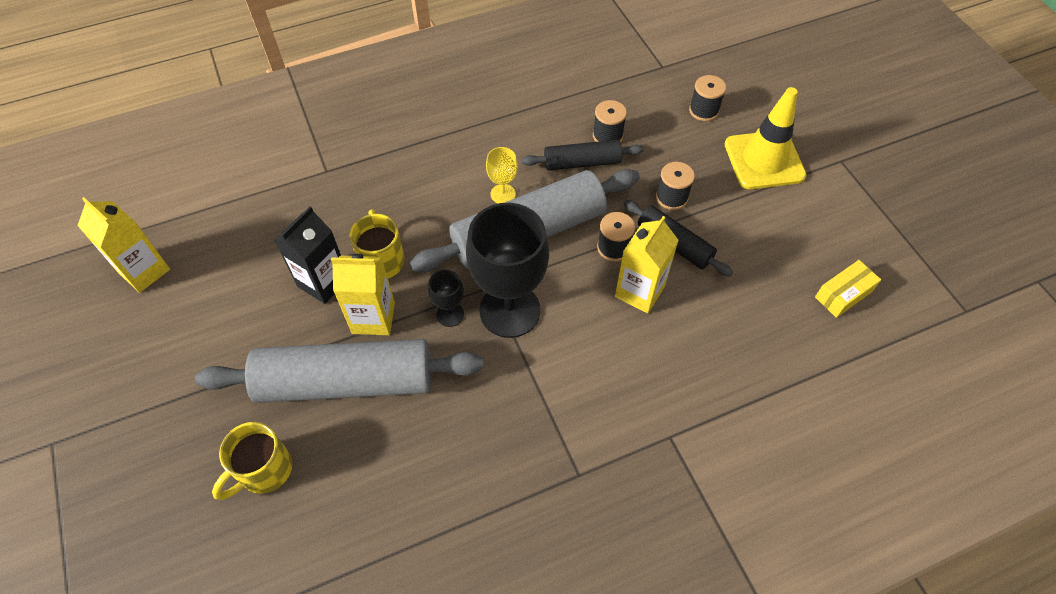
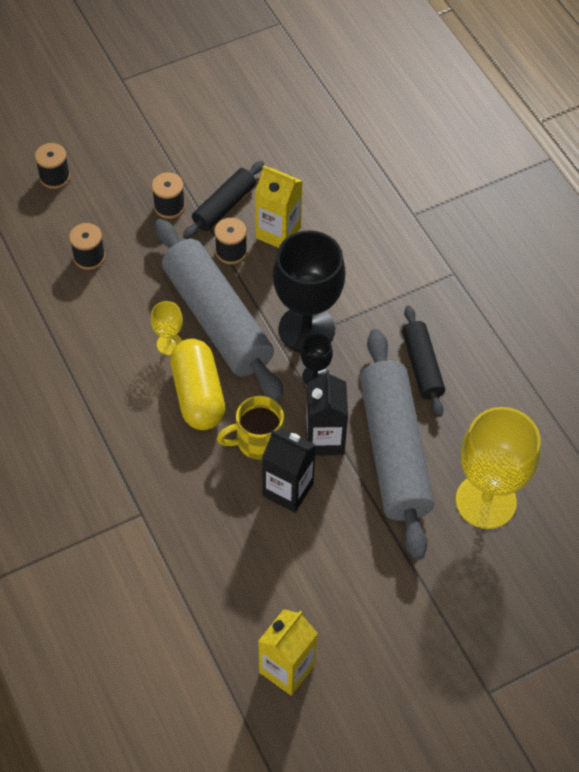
camera: 95 degrees left, 0 degrees up
(264, 470) = (486, 501): yellow mug -> yellow goblet
(373, 318) = (325, 439): yellow carton -> black carton
(442, 215) = (198, 395): none -> yellow capsule
(582, 163) = (126, 278): black rolling pin -> black rolling pin (422, 366)
(764, 160) = (121, 134): yellow traffic cone -> none
(843, 294) = (270, 95): yellow box -> none

